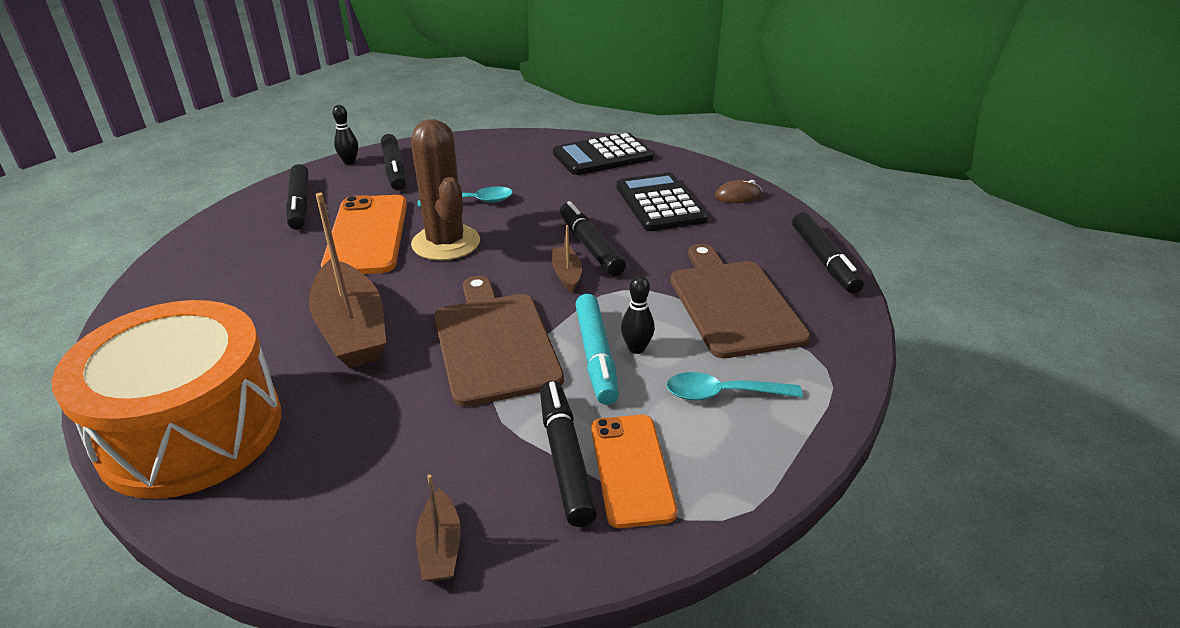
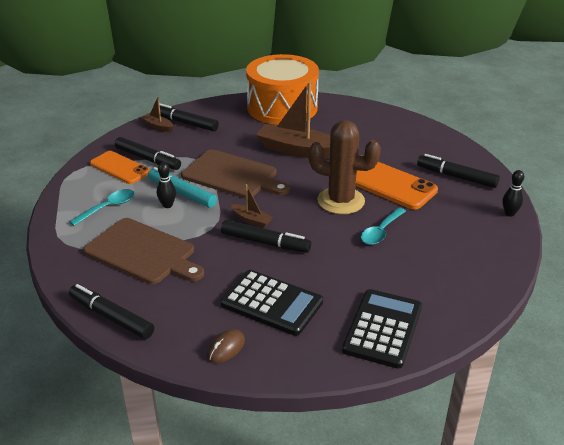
camera: 135 degrees right, 0 degrees up
(394, 169) = (474, 224): black marker -> black marker (185, 123)

